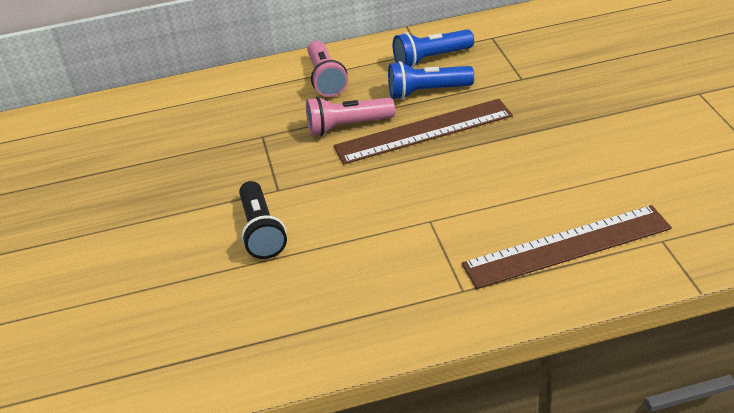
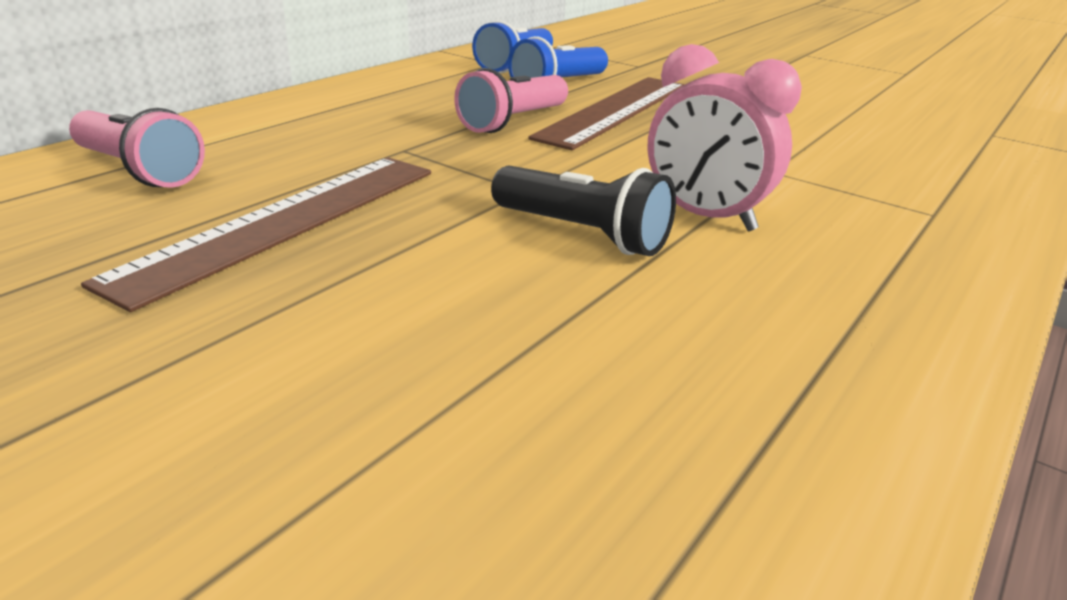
camera: 45 degrees left, 10 degrees down
(326, 79) = (409, 93): pink flashlight -> pink flashlight (138, 171)
(332, 243) = (704, 217): none -> pink clock
(567, 246) = (937, 156): brown ruler -> brown ruler (284, 221)

